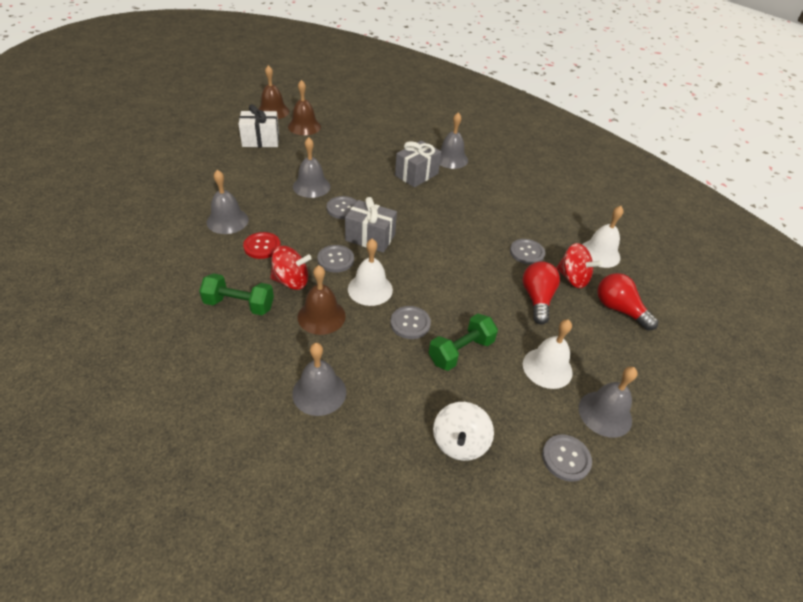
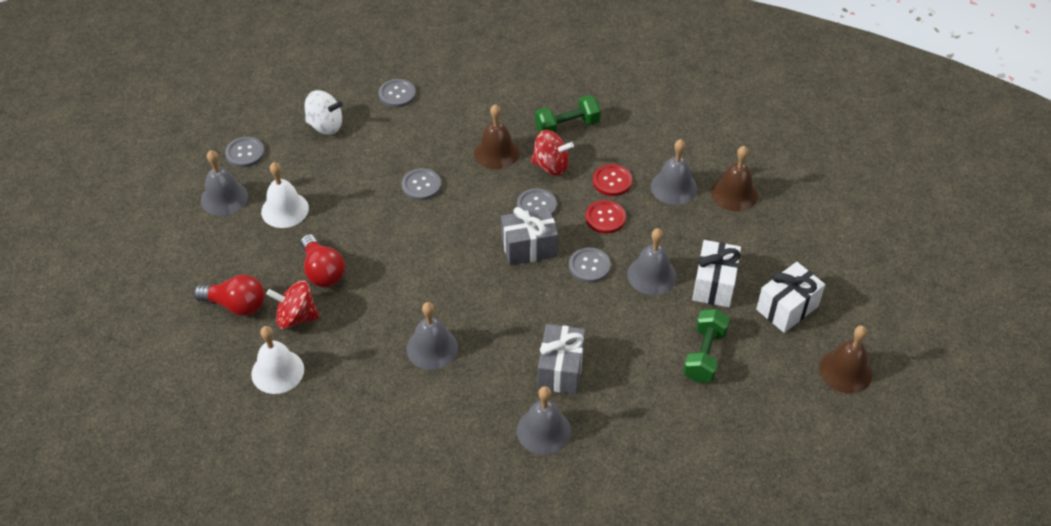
camera: 150 degrees right, 5 degrees up
(282, 166) = (714, 284): none -> white gift
(291, 281) = (551, 166): red spinning top -> red spinning top turned 135 degrees counterclockwise
(298, 228) = (605, 218): none -> red button
(304, 126) = (774, 367): brown bell -> brown bell (734, 193)
(319, 392) = (445, 105): grey bell -> grey bell (432, 348)
(370, 289) = (480, 196): white bell -> none
(459, 443) = (325, 125): white spinning top -> white spinning top turned 120 degrees clockwise
(461, 351) = (363, 185): green dumbbell -> green dumbbell (704, 355)
(527, 252) = (360, 323): grey button -> grey button (397, 94)

